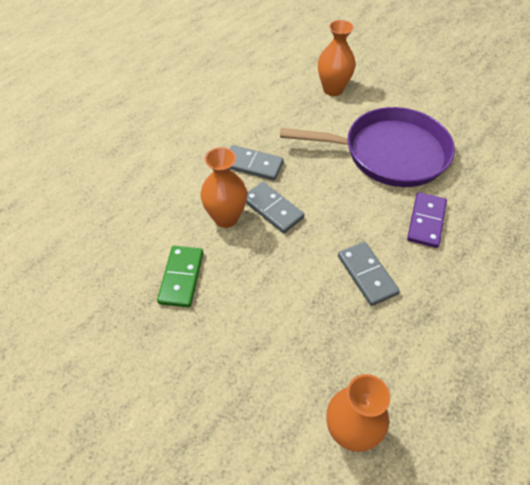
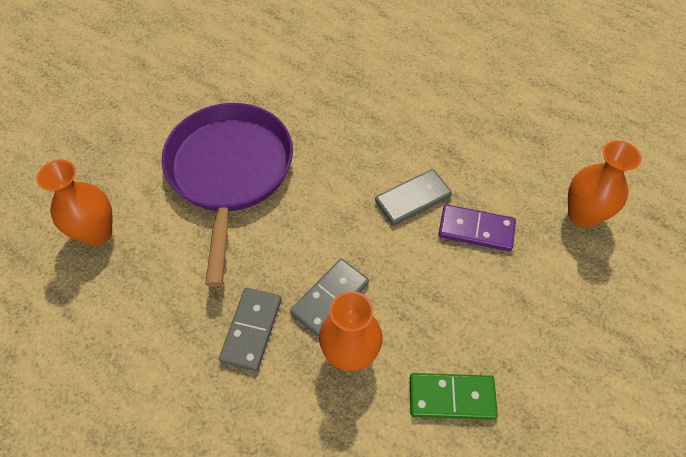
camera: 95 degrees left, 5 degrees up
(426, 221) = (334, 143): purple domino -> purple domino (476, 229)

